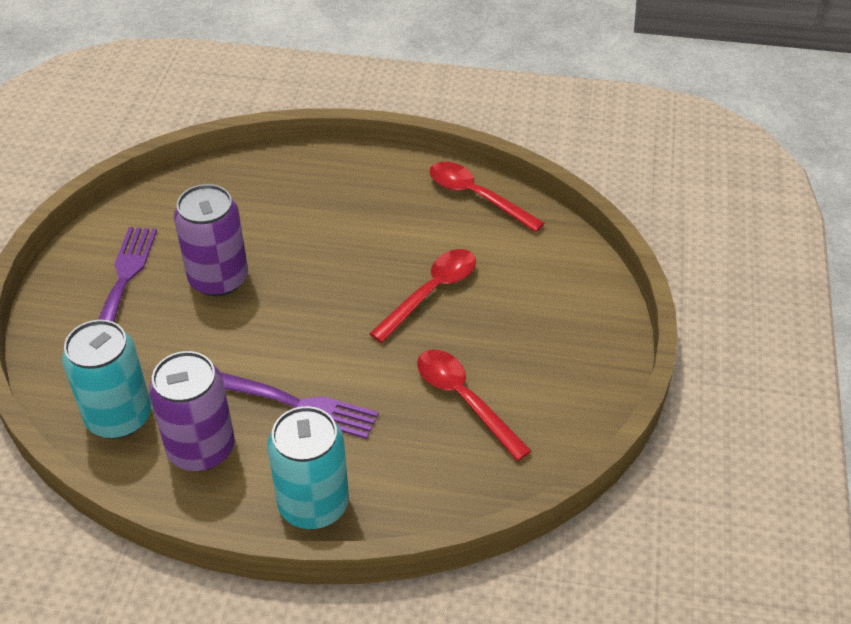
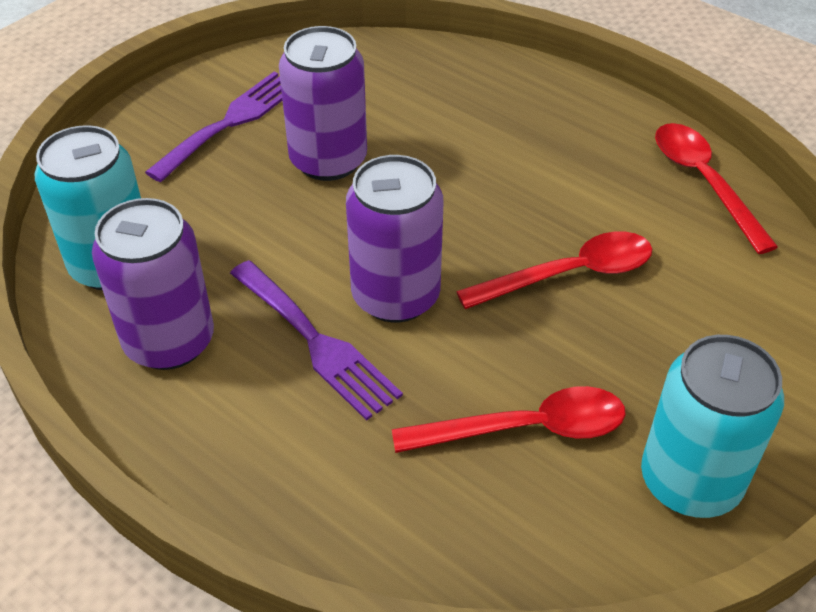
camera: 30 degrees right, 0 degrees up
(313, 504) = (244, 472): turquoise can -> turquoise can (690, 481)
(331, 353) = (395, 296): none -> purple can
(464, 400) = (525, 429): red spoon -> red spoon turned 90 degrees clockwise

